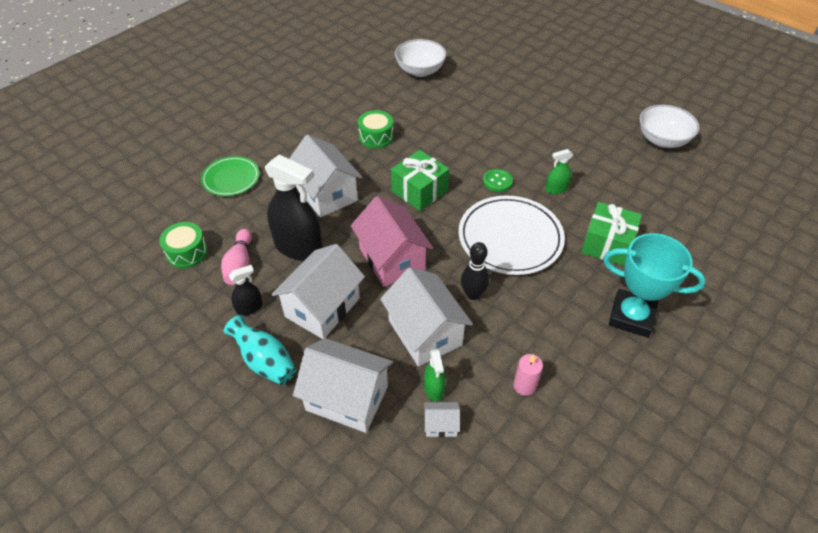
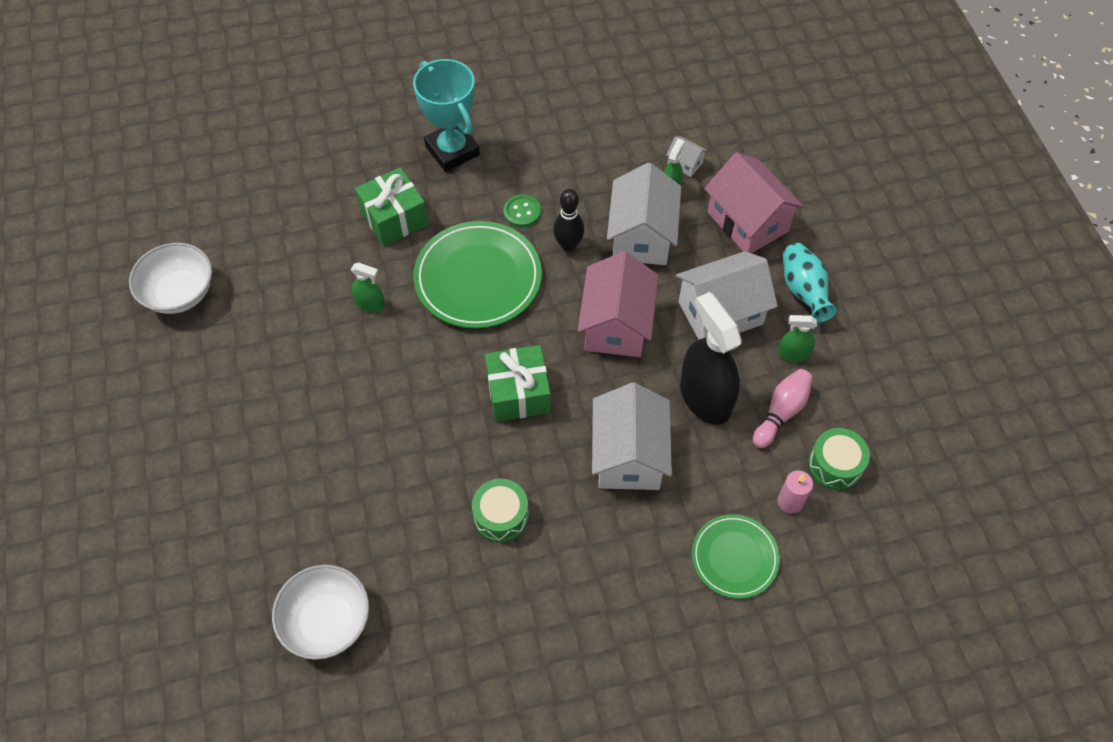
camera: 145 degrees left, 10 degrees up
(249, 308) = (793, 354): black spray bottle -> green spray bottle
(347, 398) = (747, 222): white house -> pink house
(497, 181) = (421, 352): green button -> green button (522, 212)
(510, 238) = (478, 278): white plate -> green plate
(524, 386) = (595, 153): pink candle -> pink candle (790, 501)

